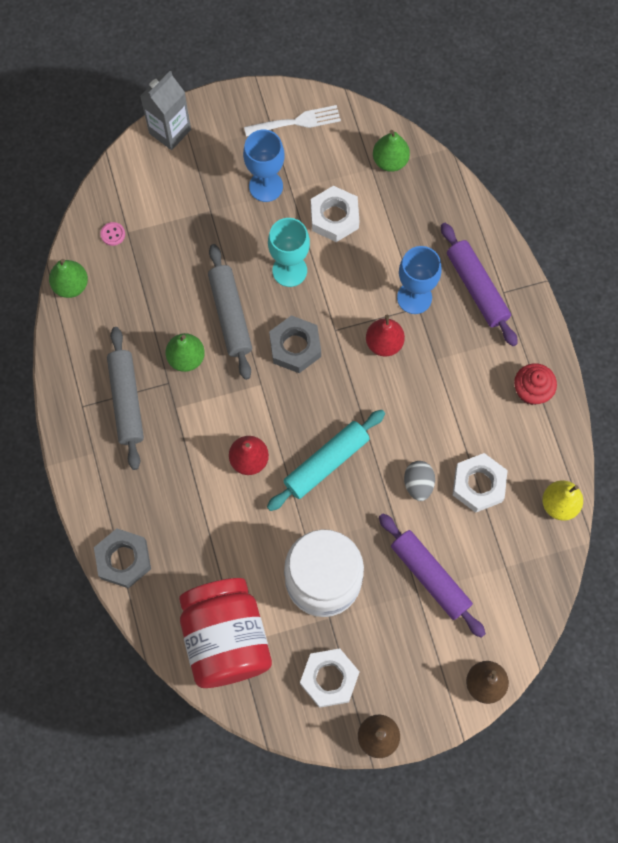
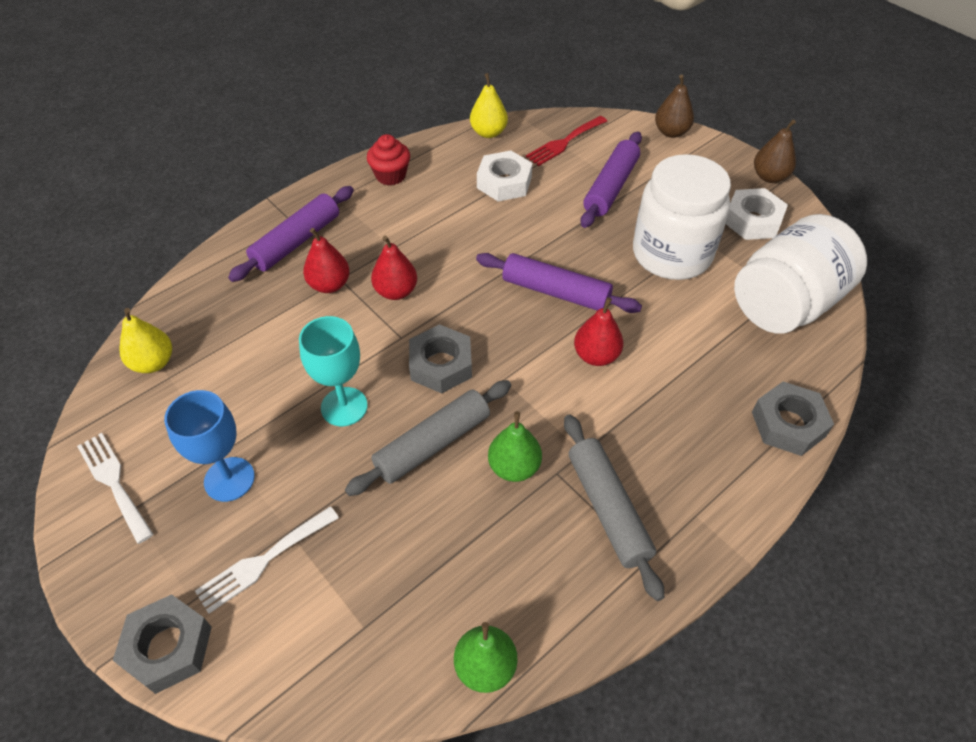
camera: 115 degrees left, 20 degrees down
(113, 234) = (376, 647): pink button -> none
(126, 401) = (608, 509): grey rolling pin -> grey rolling pin turned 75 degrees counterclockwise
(170, 131) = (168, 647): grey carton -> grey nut
(197, 191) = (263, 561): none -> white fork
(226, 639) = (786, 304): red jar -> white jar
(326, 463) = (555, 292): turquoise rolling pin -> purple rolling pin
(334, 217) = (252, 389): white nut -> none
(390, 161) = (153, 363): green pear -> yellow pear
(414, 297) = (329, 285): blue goblet -> red pear
(418, 484) = (531, 220): grey egg -> none
(513, 569) = (564, 142): none -> red fork

